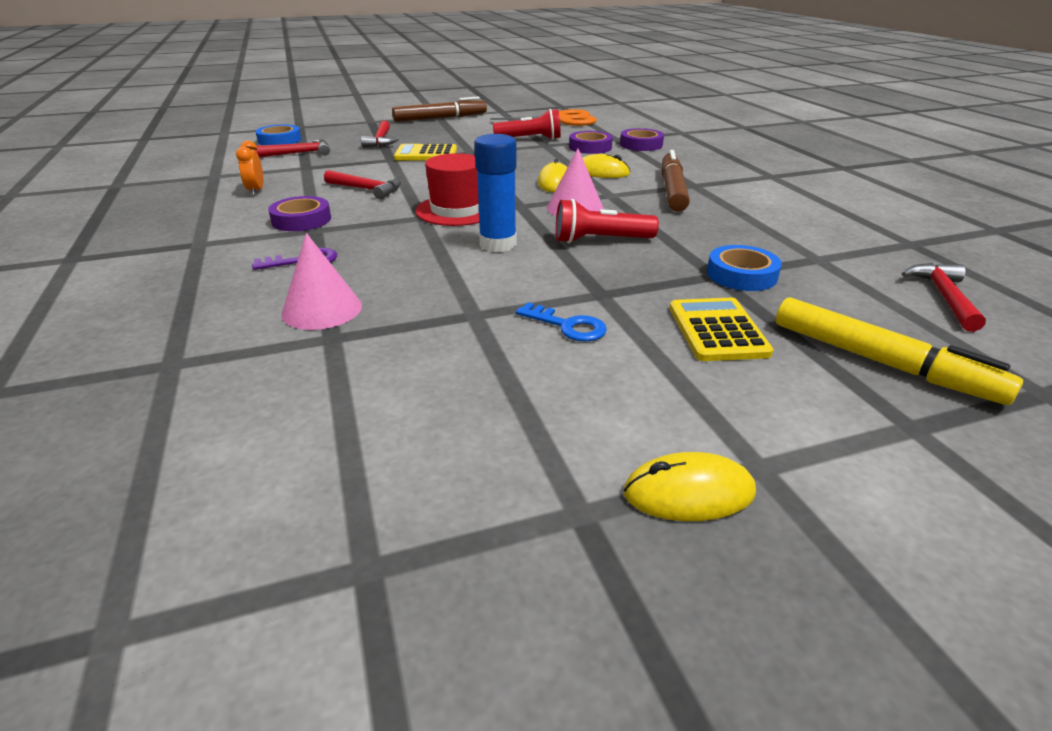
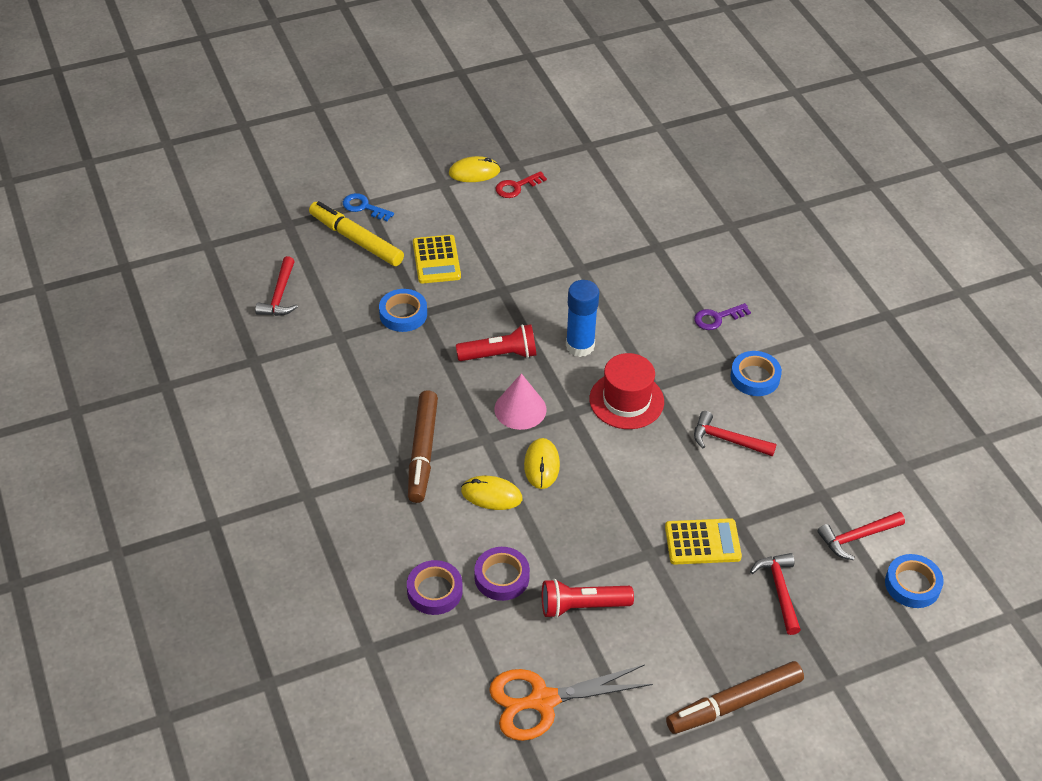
camera: 175 degrees right, 15 degrees up
(256, 191) = (834, 432): orange clock -> none
(301, 220) = (755, 377): purple tape -> blue tape
(322, 309) = (675, 269): pink cone -> none
(567, 326) = (523, 260): blue key -> blue key (364, 207)
(580, 451) = (516, 187): none -> red key

